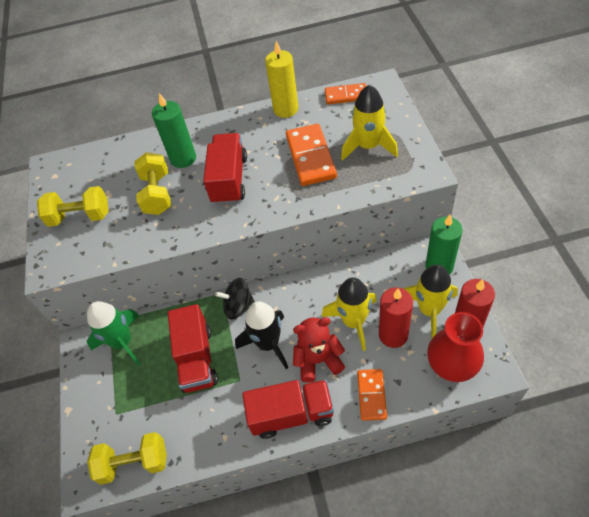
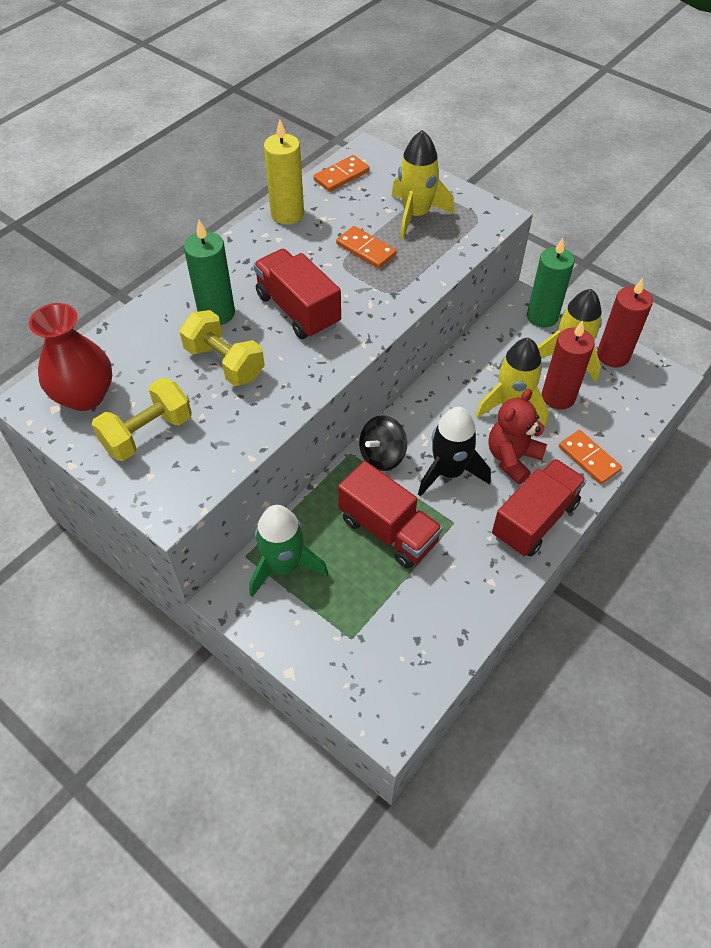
camera: 45 degrees left, 0 degrees up
(134, 463) = (422, 668): yellow dumbbell -> none
(310, 157) = (366, 249): orange domino -> orange domino, size x0.62
(451, 365) = (630, 394): red vase -> red vase (85, 396)

